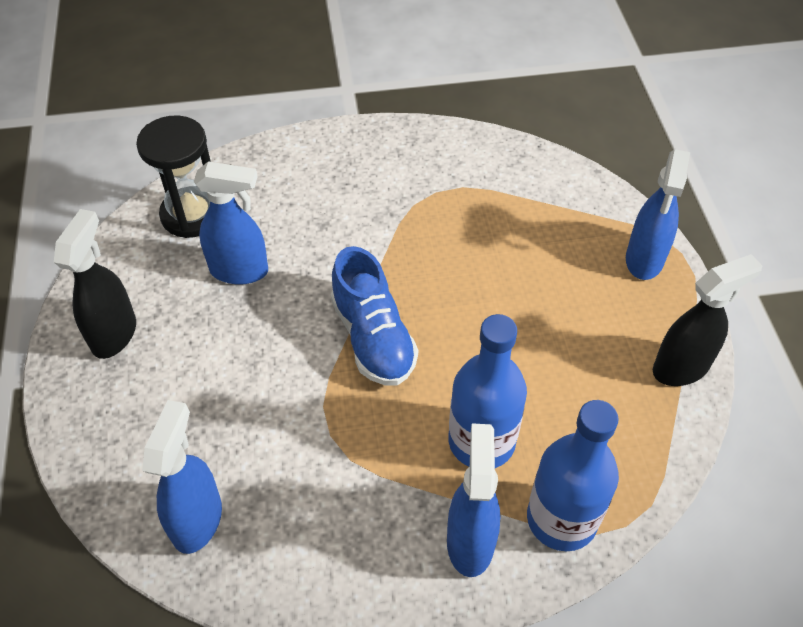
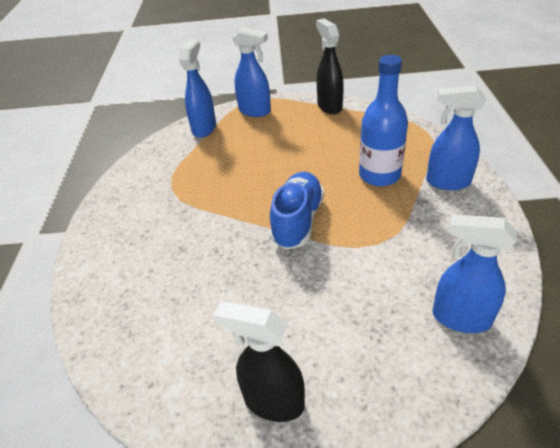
camera: 80 degrees left, 10 degrees down
(192, 215) = (137, 344): black hourglass -> none
(240, 271) = (217, 302): blue spray bottle -> blue spray bottle (204, 128)
(373, 338) = (297, 221): blue shoe -> blue shoe turned 60 degrees counterclockwise
(561, 519) = (426, 149): blue bottle -> none

